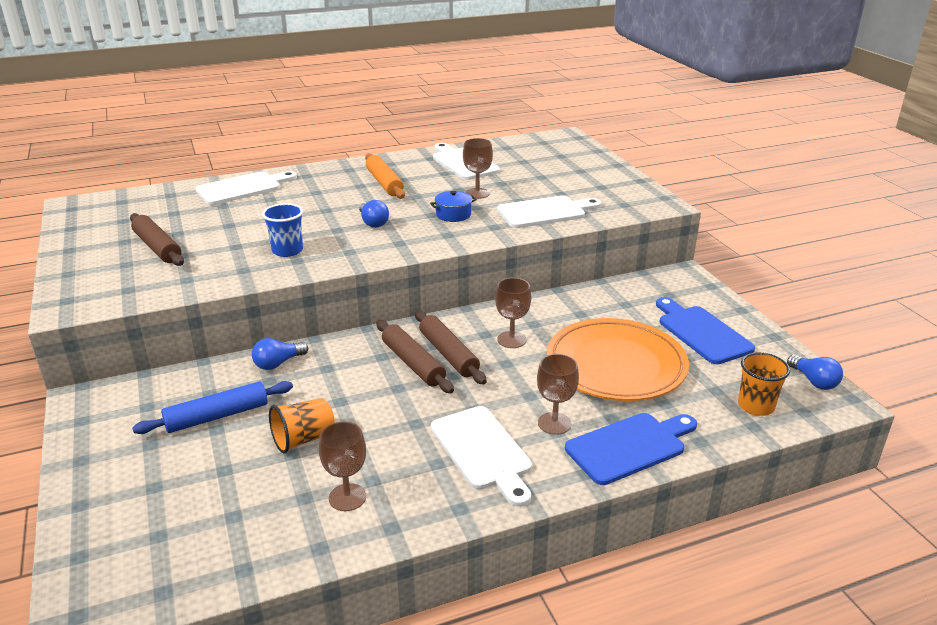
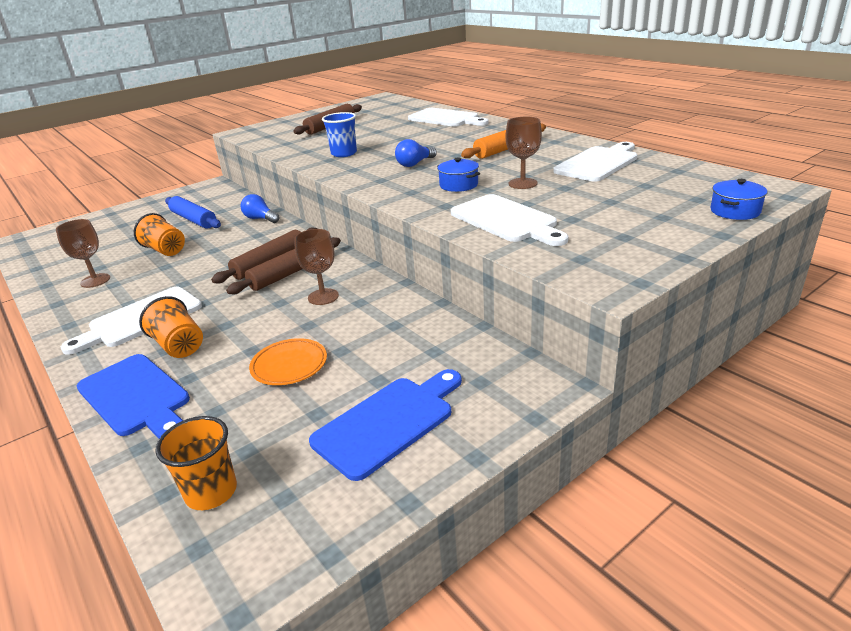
camera: 75 degrees right, 0 degrees up
(554, 423) = (179, 346): brown goblet -> orange cup
(588, 153) = (735, 211): none -> blue pot
(616, 365) = (289, 365): orange plate -> orange plate, size x0.46
(814, 381) = (282, 559): blue light bulb -> none

